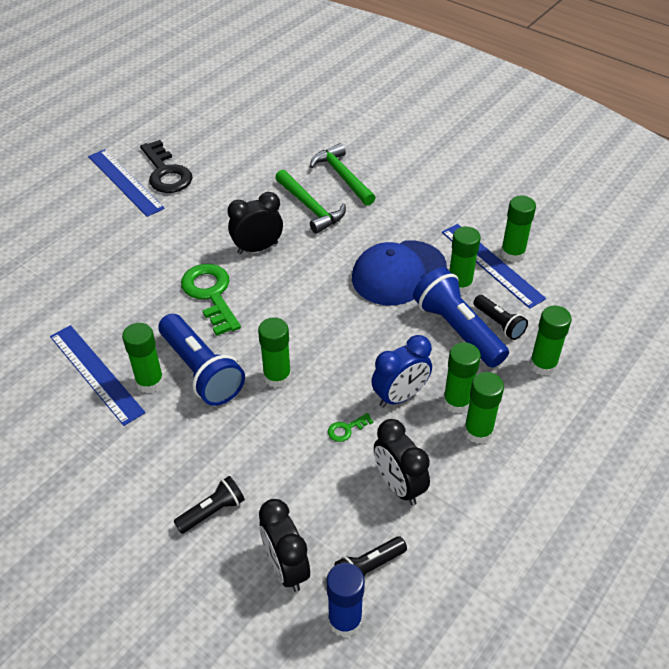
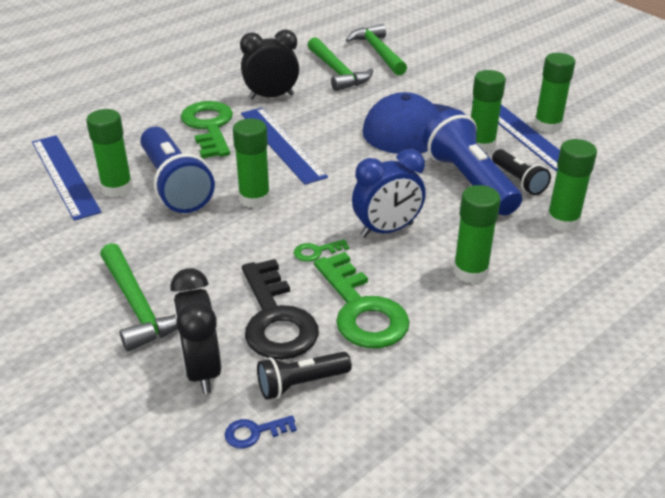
camera: 10 degrees right, 10 degrees down
(125, 182) = (158, 38): blue ruler -> blue ruler (282, 144)
(166, 173) = (201, 35): black key -> black key (276, 319)
(212, 511) = (138, 306): black flashlight -> green hammer
(345, 620) = (254, 432): blue glue stick -> blue key
(399, 486) = (361, 310): black clock -> green key
(457, 402) = (452, 242): green glue stick -> none

